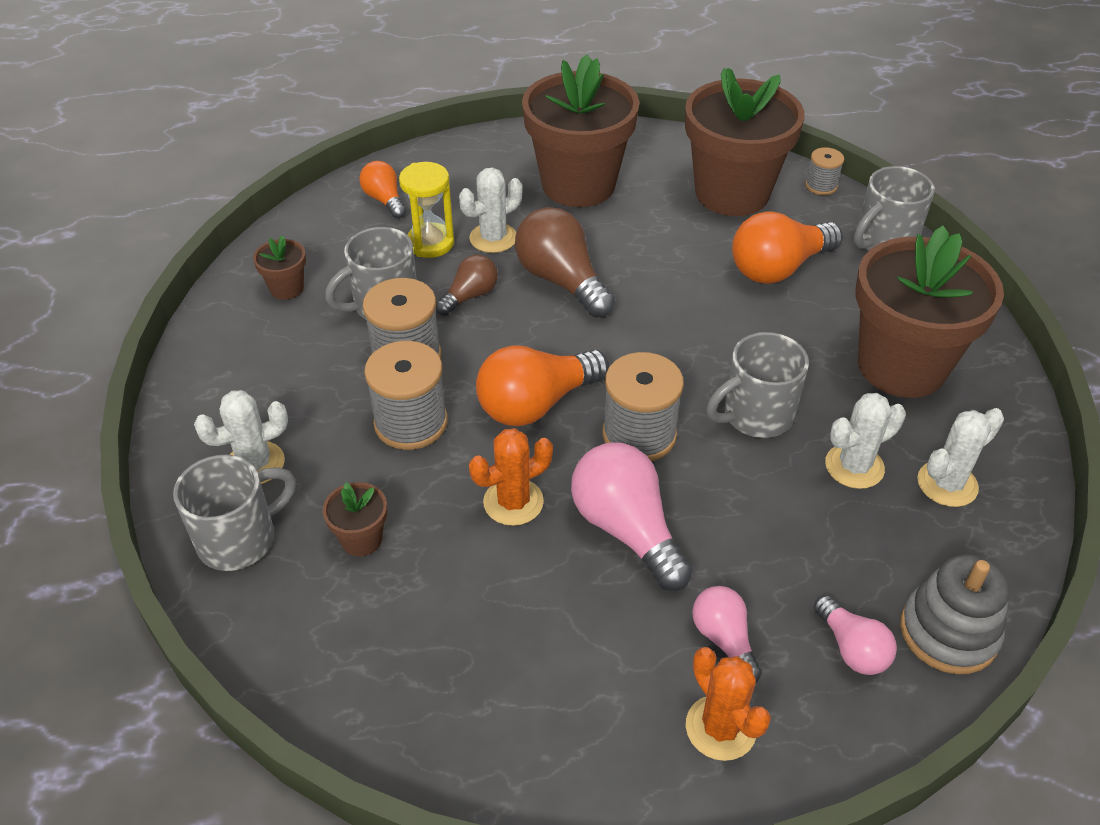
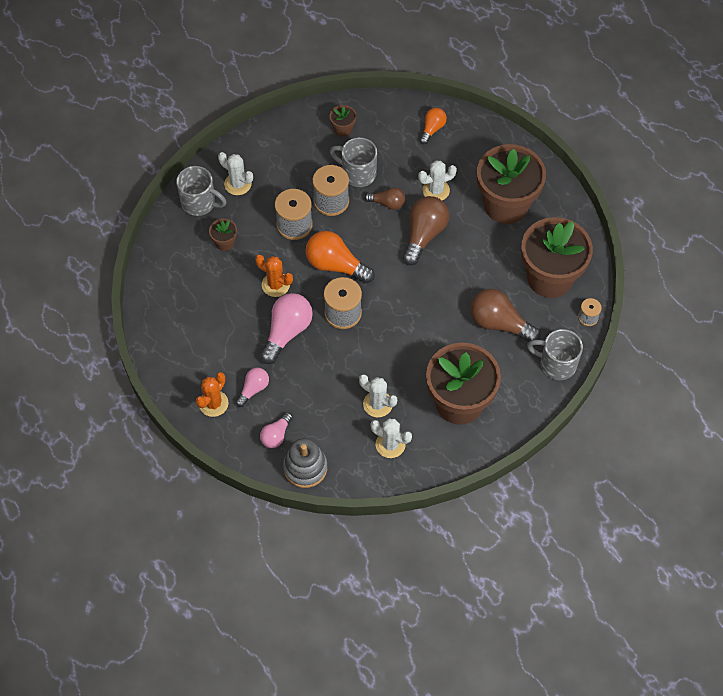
camera: 60 degrees right, 15 degrees up
(430, 243) = (413, 166): yellow hourglass -> none
(493, 238) = (436, 190): white cactus -> white cactus turned 45 degrees counterclockwise
(755, 415) = (384, 353): grey mug -> none
(778, 268) = (499, 323): orange light bulb -> brown light bulb

